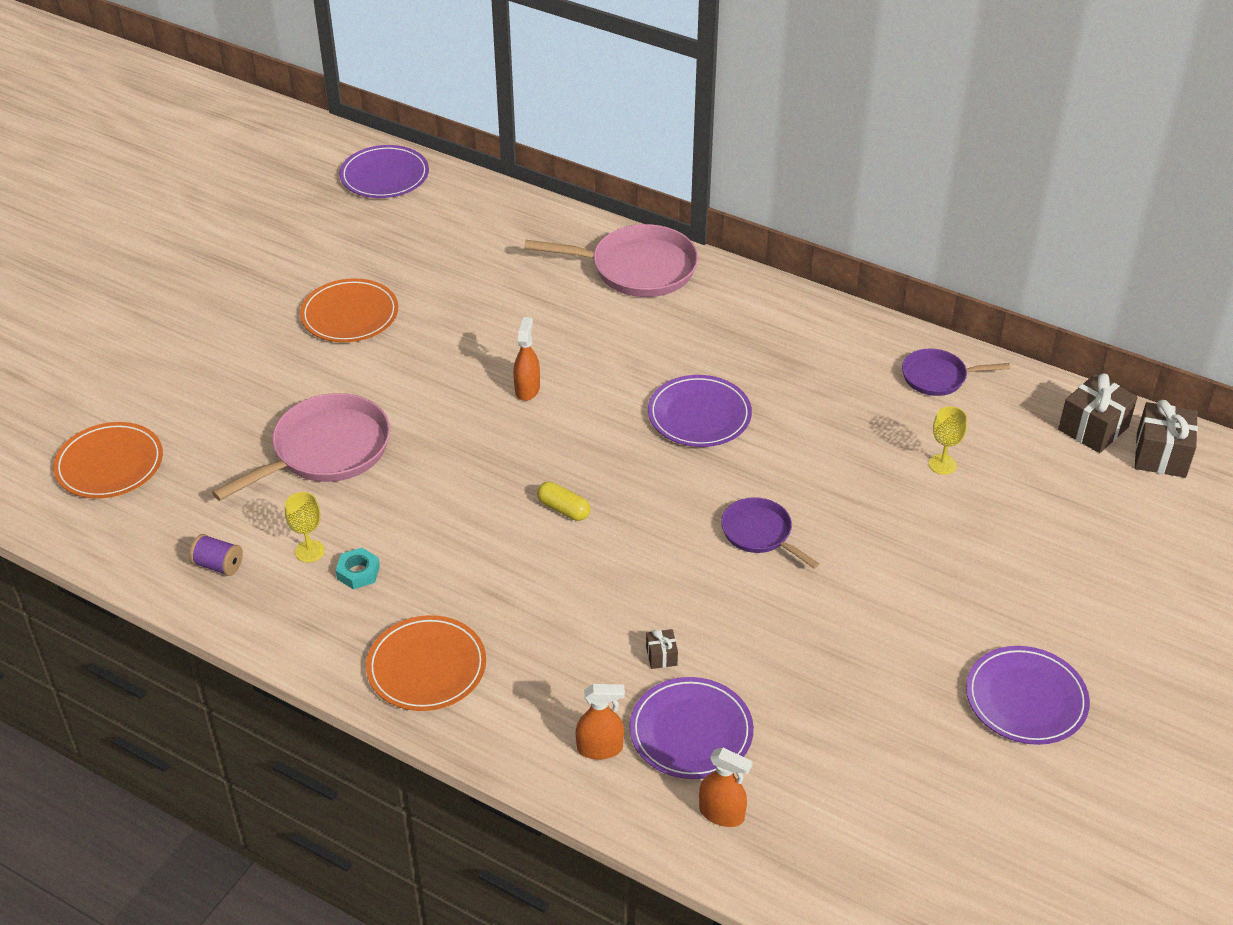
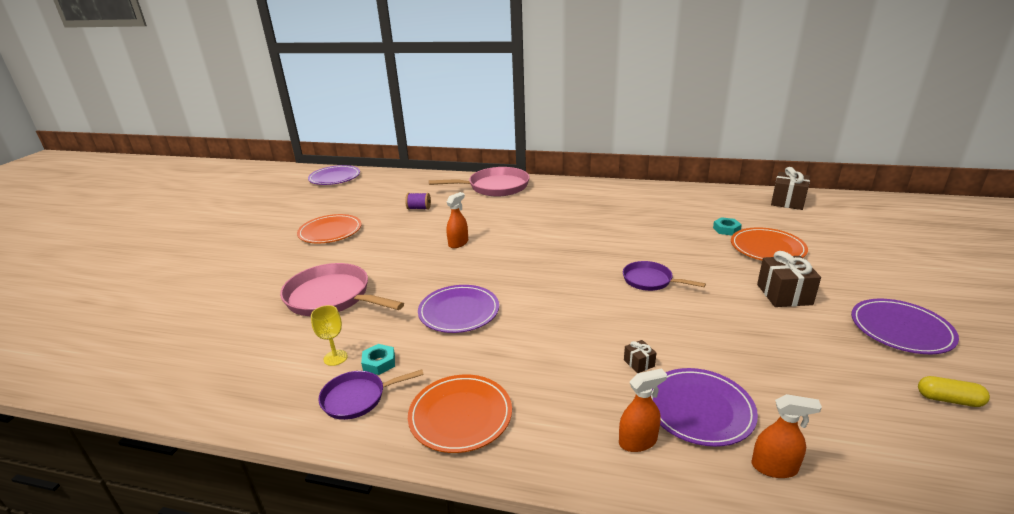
camera: 15 degrees left, 15 degrees down
(109, 464) = (161, 338): orange plate -> orange plate (767, 248)
(218, 565) = (260, 383): purple spool -> purple spool (419, 208)
(326, 451) = (332, 297): pink pan -> pink pan turned 90 degrees counterclockwise
(527, 389) = (458, 243): orange spray bottle -> orange spray bottle turned 45 degrees clockwise
(563, 509) = (514, 294): yellow capsule -> yellow capsule (948, 399)
(699, 415) = (570, 235): purple plate -> purple plate (459, 312)
(938, 377) = (688, 197): purple pan -> purple pan (358, 398)
(942, 464) = (726, 229): yellow goblet -> turquoise nut
(1161, 455) = (833, 205): brown gift -> brown gift (784, 294)

